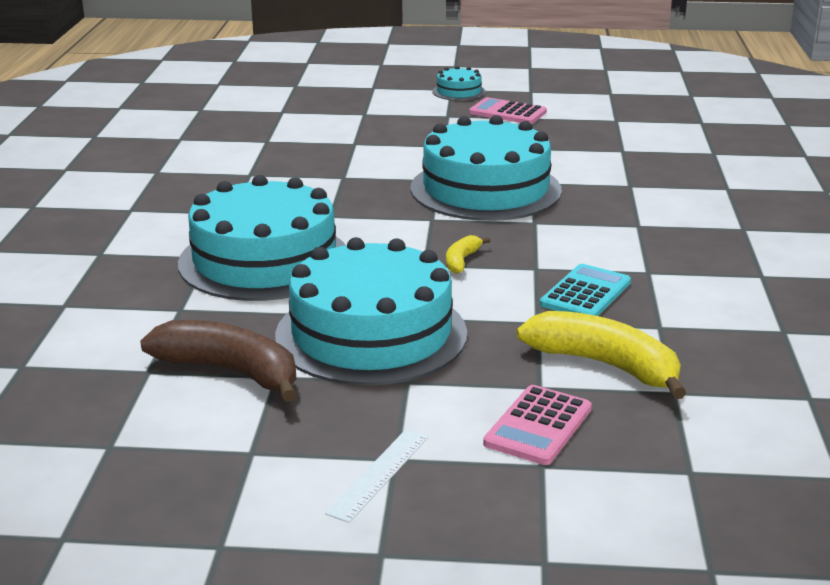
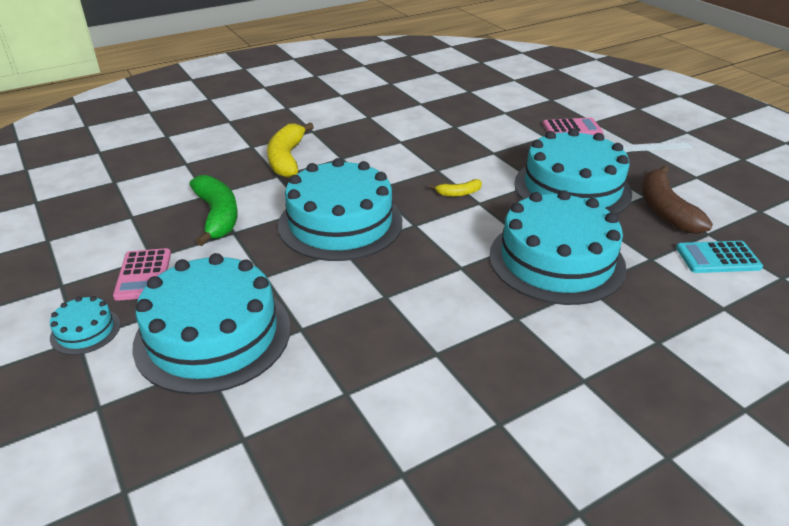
camera: 125 degrees left, 10 degrees up
(393, 120) = (213, 335): none -> turquoise cake
(572, 147) = (218, 216): none -> green banana
(585, 293) = (447, 149): turquoise calculator -> turquoise calculator (718, 258)
(605, 365) = (506, 129): yellow banana -> yellow banana (287, 159)

